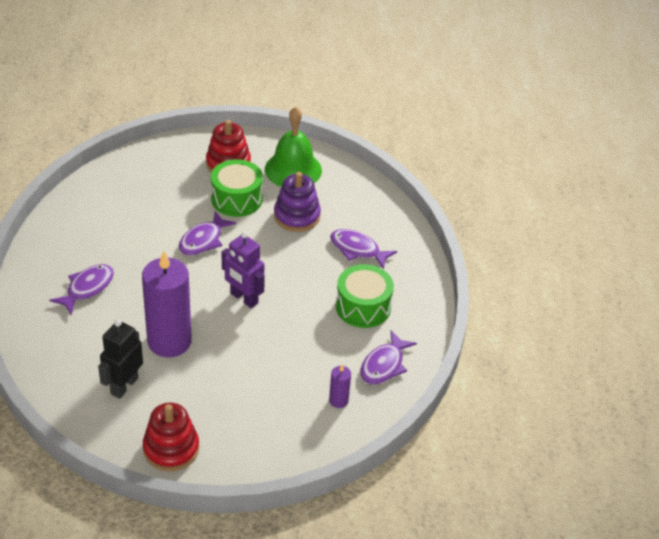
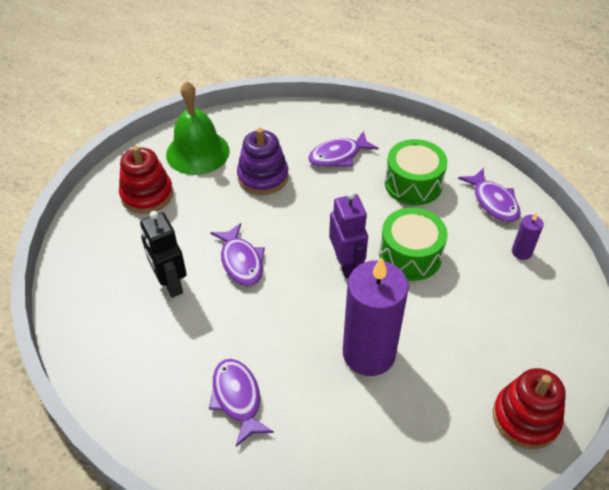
camera: 55 degrees left, 5 degrees up
(124, 386) = (412, 425): black robot -> black robot (170, 283)
(236, 199) = (203, 210): green drum -> green drum (410, 255)
(244, 298) = (346, 264): purple robot -> purple robot turned 90 degrees counterclockwise

